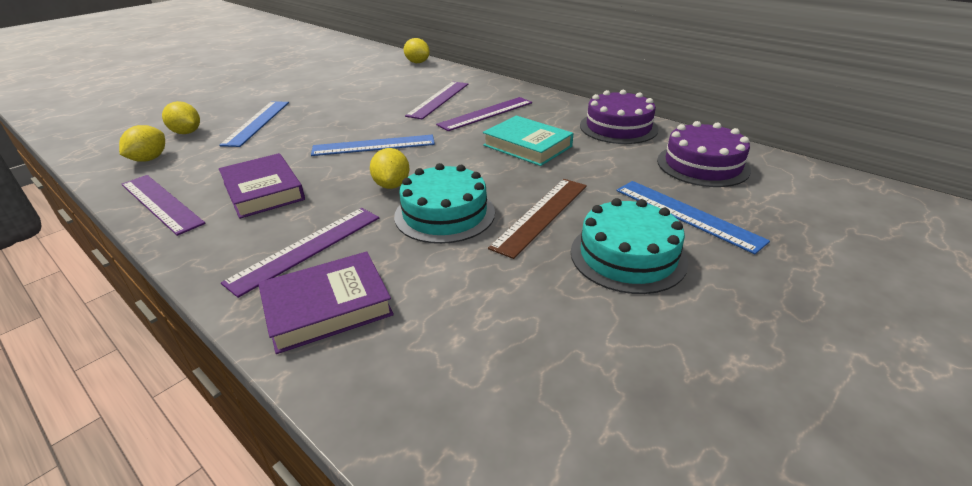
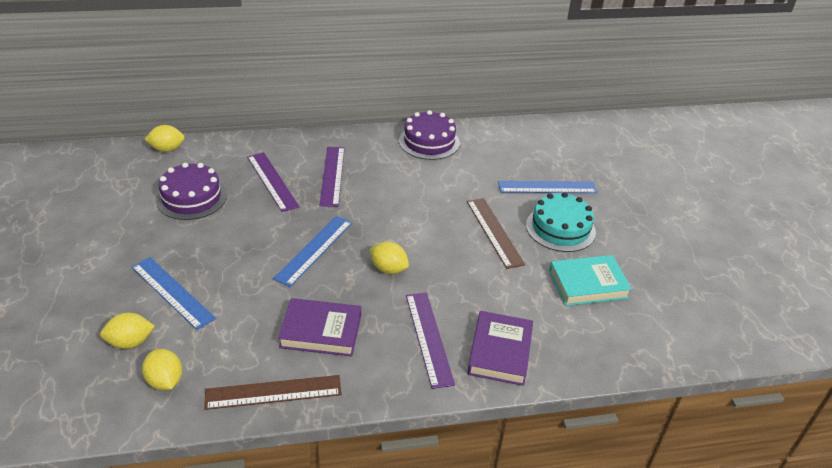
camera: 55 degrees left, 5 degrees up
(161, 203) = (273, 392): purple ruler -> brown ruler
(444, 214) = (452, 265): turquoise cake -> none
(527, 146) = (407, 188): turquoise book -> turquoise book (588, 284)
(702, 165) = (508, 148): purple cake -> purple cake (191, 197)

